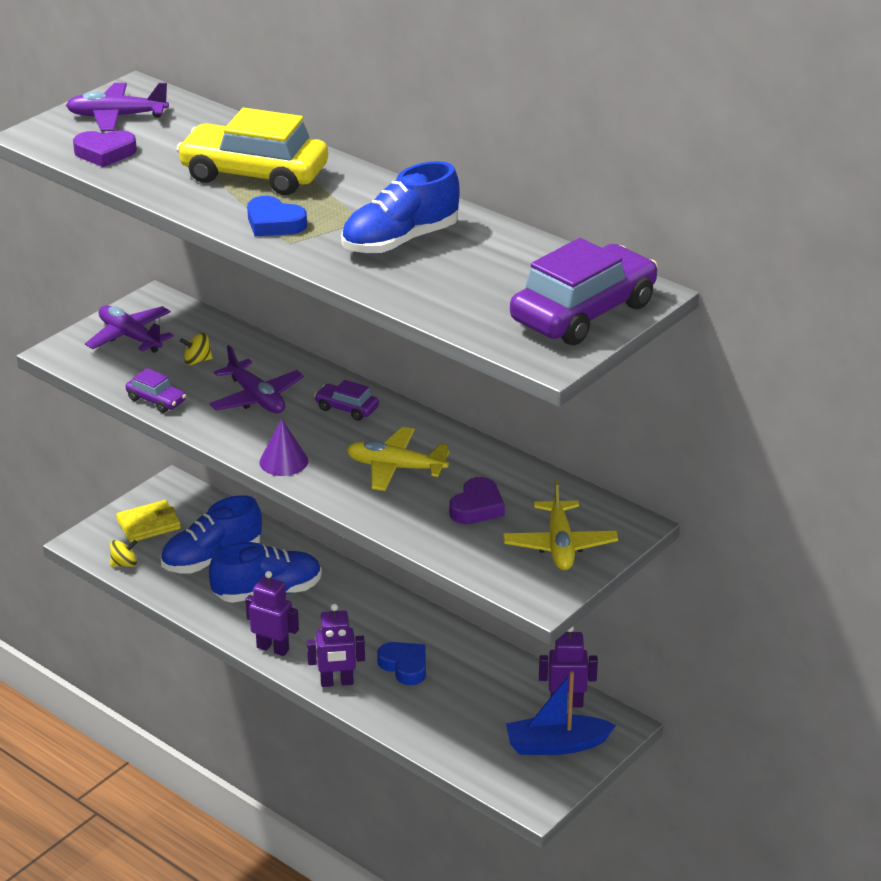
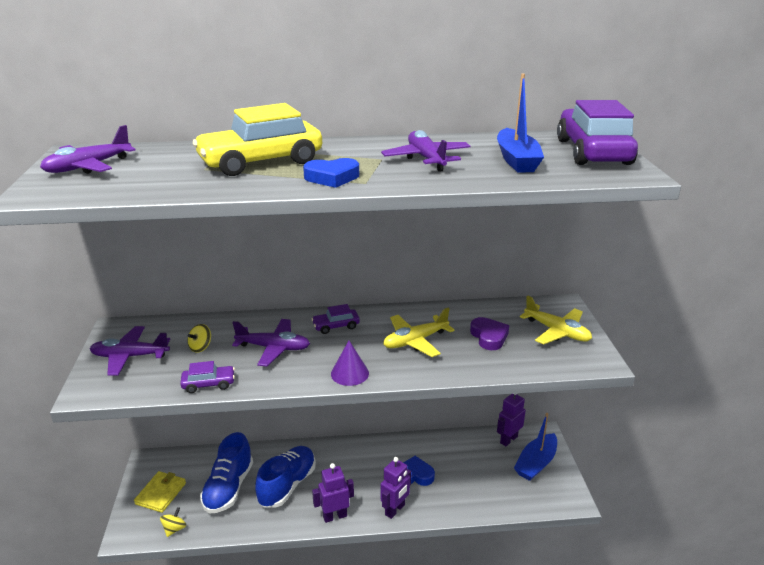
camera: 45 degrees left, 5 degrees down
(105, 153) = (119, 186): purple heart -> none
(400, 241) = (426, 159): blue shoe -> purple plane
(480, 284) = (516, 160): none -> blue boat

